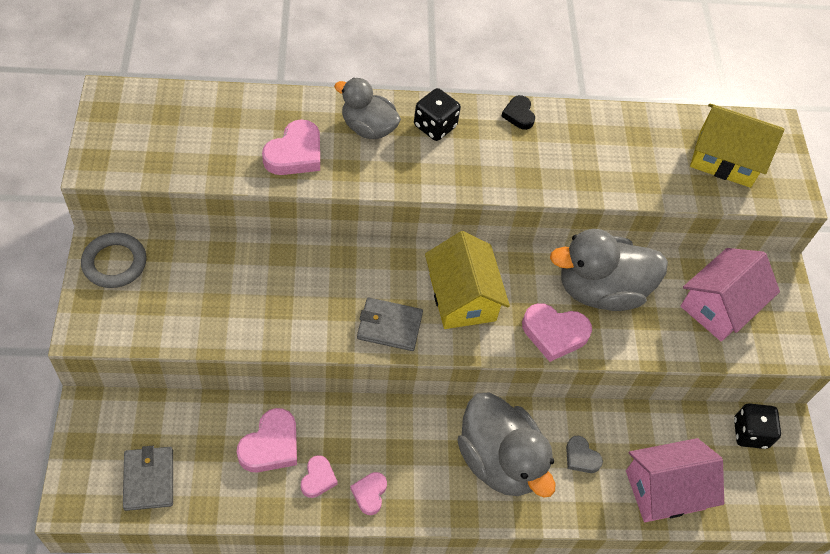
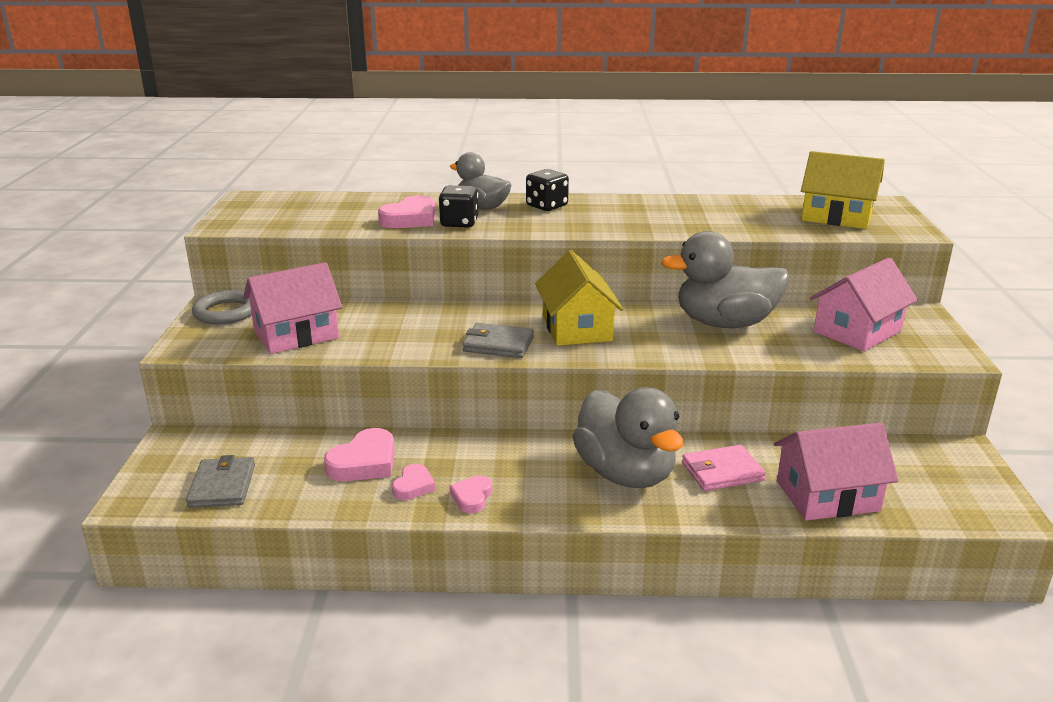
camera: 10 degrees right, 30 degrees down
(193, 306) = (296, 334): none -> pink house
(519, 115) = (628, 200): black heart -> none
(554, 333) = (676, 348): pink heart -> none
(581, 457) = (722, 472): grey heart -> pink wallet
(750, 433) = (922, 455): black dice -> black dice (459, 223)

